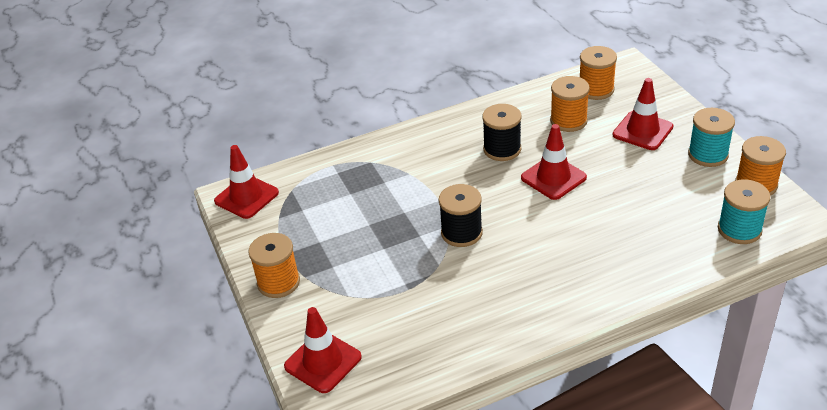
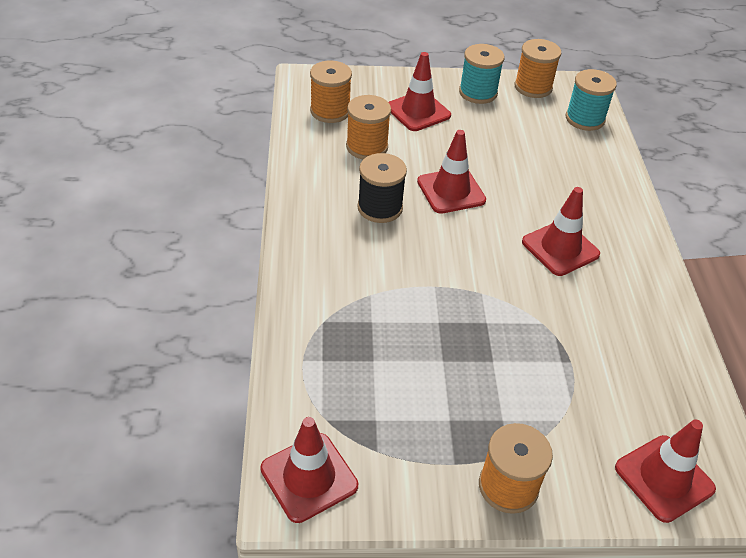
camera: 75 degrees left, 5 degrees up
(461, 233) = (500, 287): black spool -> none
(533, 255) = (560, 248): none -> red traffic cone

